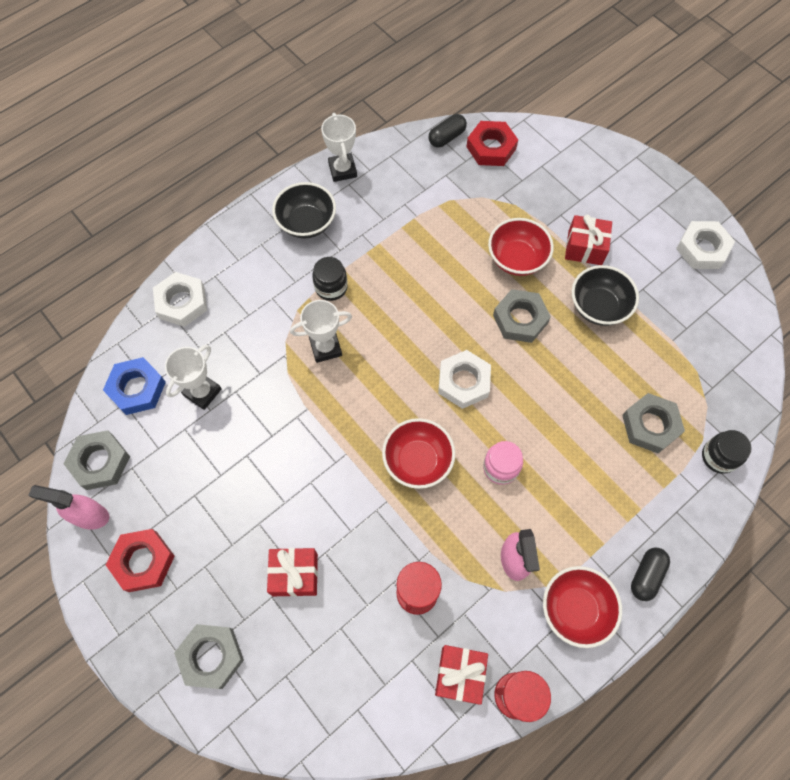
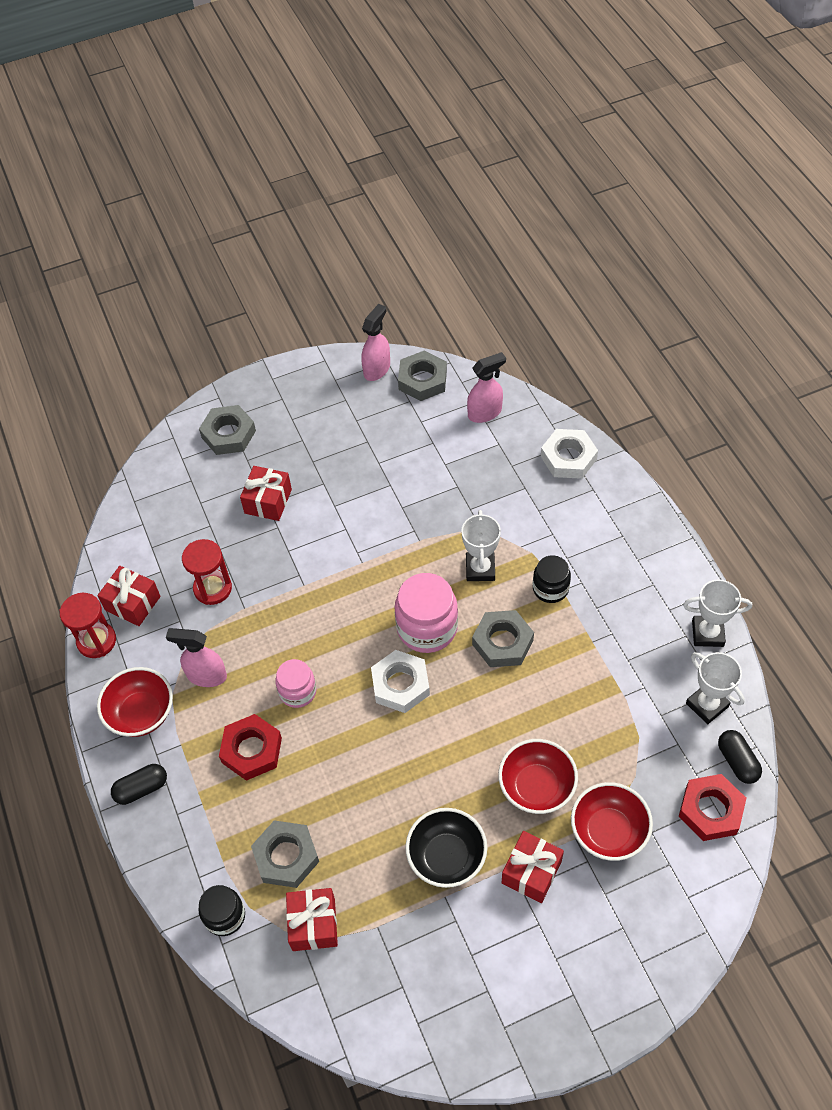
camera: 110 degrees right, 10 degrees down
(137, 389) = (485, 413): blue nut -> pink spray bottle
(143, 561) = (323, 400): red nut -> red nut (251, 750)
(202, 392) = (465, 461): white trophy -> white trophy (707, 705)
(306, 223) = (640, 582): black bowl -> none
(400, 376) = (427, 628): none -> pink jar
(417, 461) = (332, 620): red bowl -> red bowl (608, 831)
(520, 319) = (456, 764): grey nut -> grey nut (502, 642)
(646, 575) = (141, 788): black capsule -> black capsule turned 75 degrees counterclockwise
(692, 386) = (313, 924): none -> red gift
(702, 249) = (491, 1024): white nut -> none

